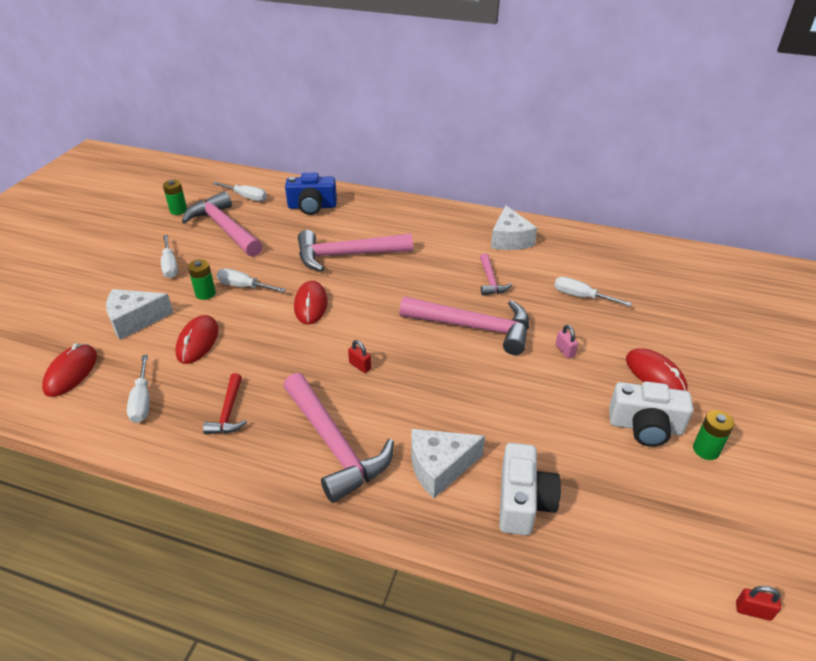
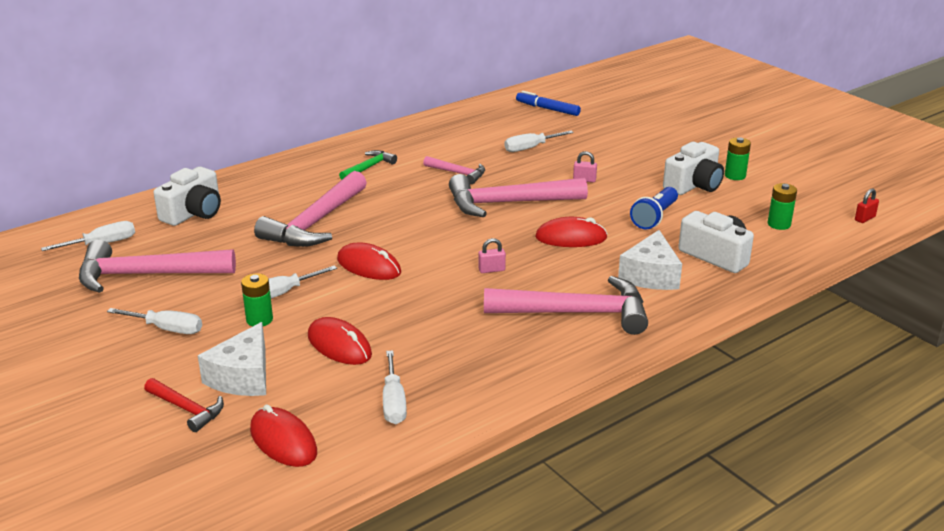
camera: 55 degrees left, 10 degrees down
(142, 401) = (393, 402): white screwdriver -> white screwdriver turned 60 degrees clockwise
(178, 210) = (50, 294): green battery -> green battery (779, 224)
(228, 412) = (472, 355): red hammer -> red hammer (187, 409)
(312, 206) = (194, 213): blue camera -> white camera
(360, 366) = (491, 270): red padlock -> pink padlock
(448, 239) = (368, 168): none -> green hammer
(473, 327) = (508, 203): pink hammer -> pink hammer turned 150 degrees counterclockwise
(509, 240) = (413, 144): white cheese -> none
(549, 425) = (654, 217): none -> blue flashlight
(655, 375) = (649, 160): red mouse -> red mouse (571, 238)
(664, 274) = (547, 109): none -> blue marker

